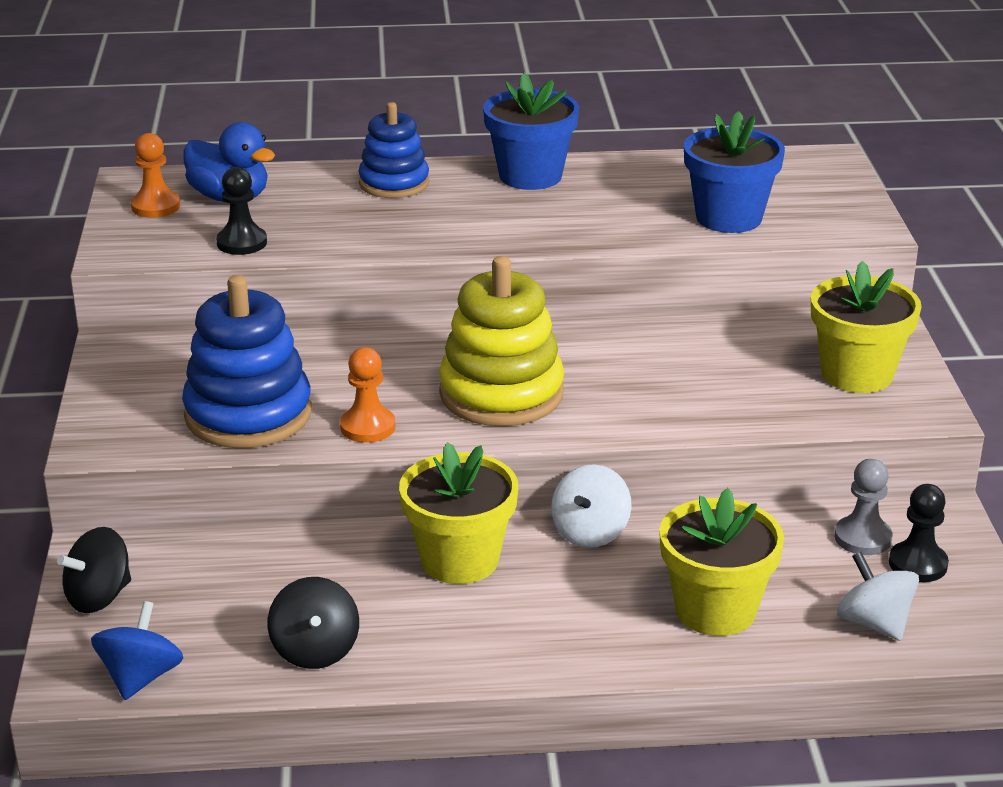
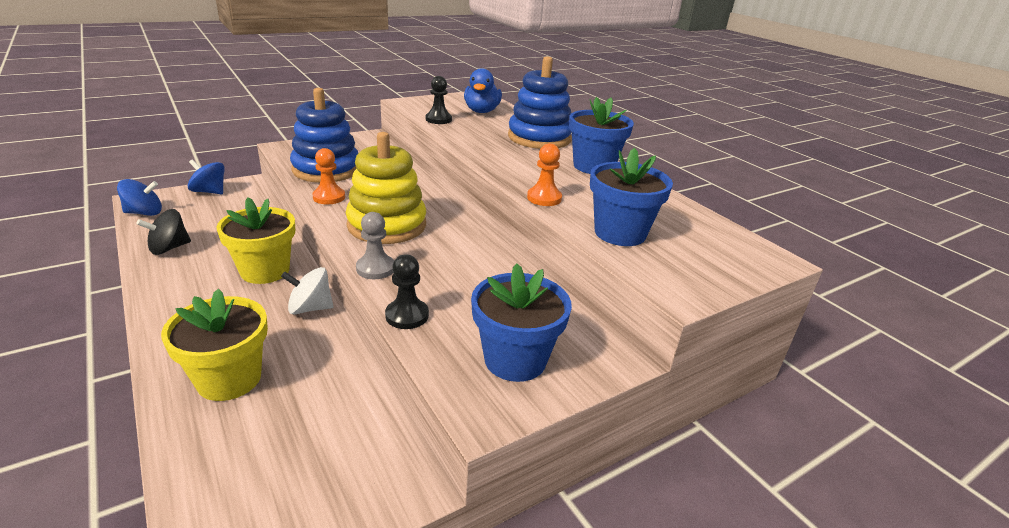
camera: 60 degrees right, 0 degrees up
(99, 597) = (209, 192): black spinning top -> blue spinning top
(155, 206) = (457, 101): orange pawn -> orange pawn (544, 198)
(394, 183) = (539, 138): blue stacking toy -> blue stacking toy, size x1.55
(857, 374) = (515, 359): yellow flower pot -> blue flower pot
(862, 538) = (351, 440): grey pawn -> grey pawn (375, 268)
(874, 623) = (224, 472): white spinning top -> none
(918, 564) = (322, 484): black pawn -> black pawn (407, 315)

